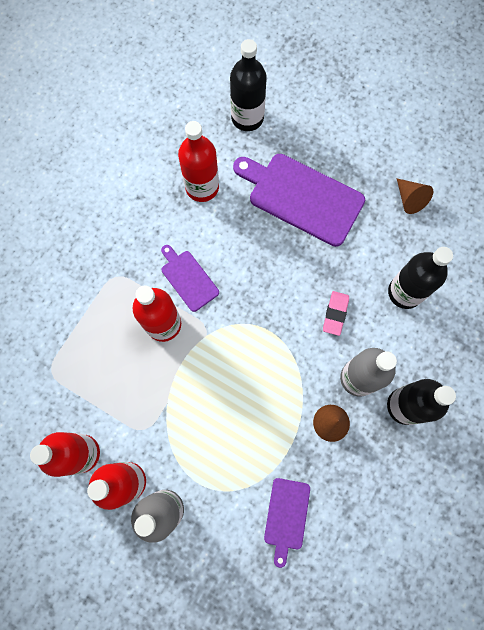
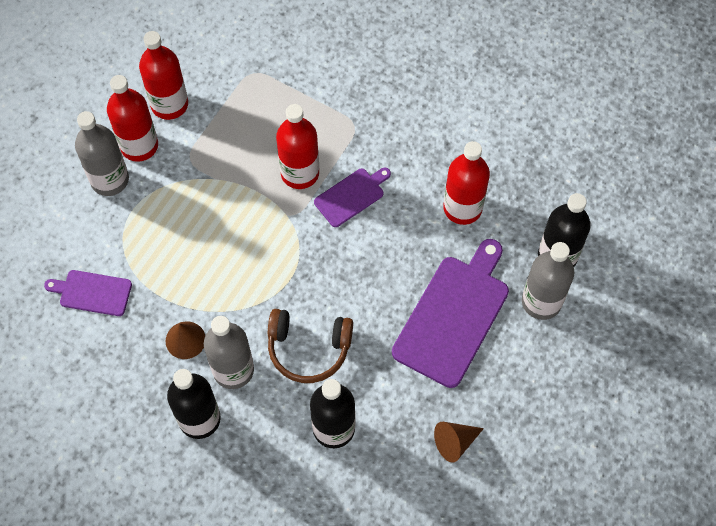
camera: 90 degrees right, 10 degrees down
(287, 131) = (541, 302): none -> grey bottle
(335, 314) = (308, 349): pink eraser -> brown headphones

